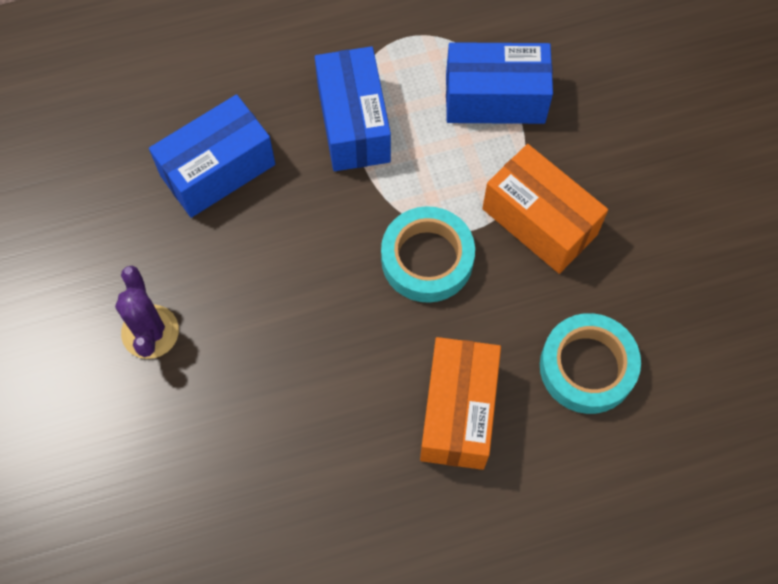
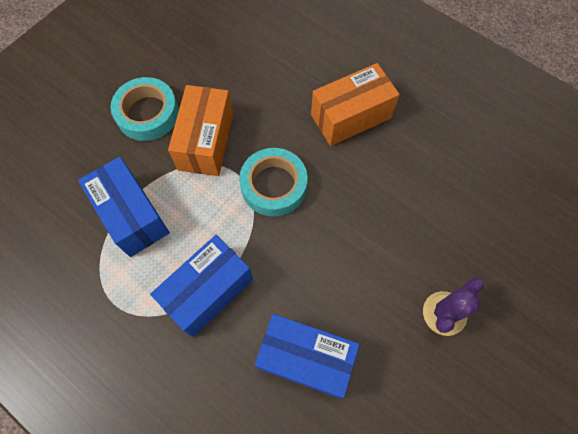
camera: 125 degrees left, 0 degrees up
(587, 367) = (278, 73): turquoise tape -> turquoise tape (147, 113)

